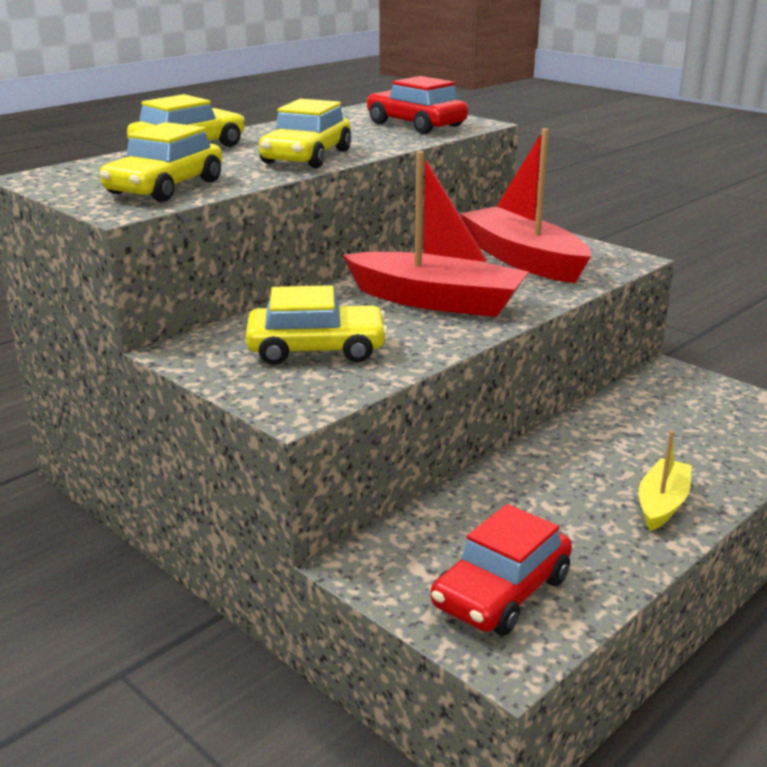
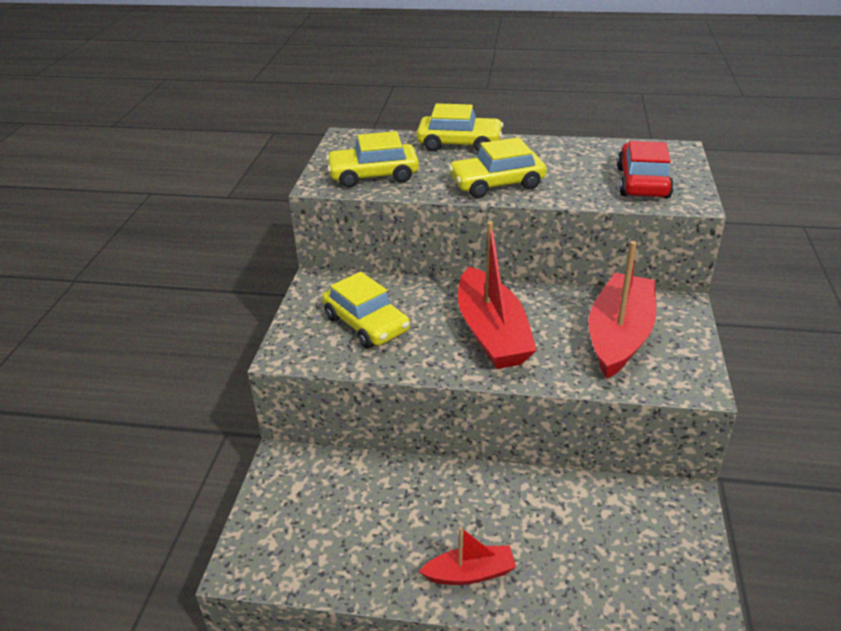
camera: 55 degrees right, 10 degrees up
(501, 592) = (300, 534): red car -> none
(662, 504) = (470, 573): yellow boat -> red boat

